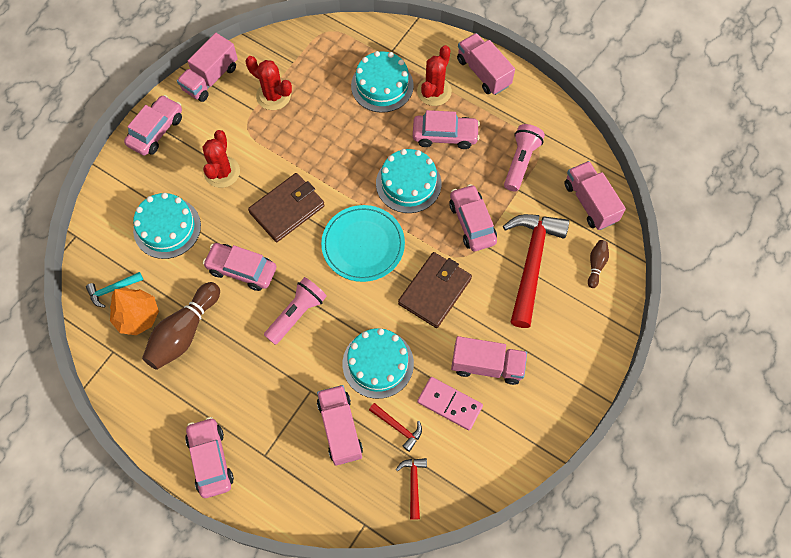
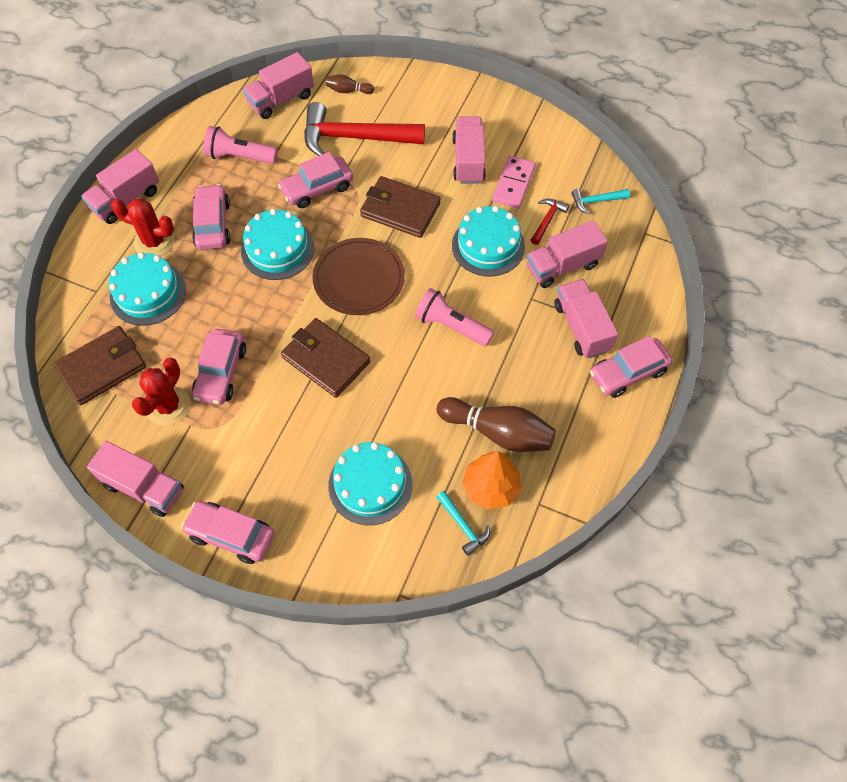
camera: 100 degrees left, 5 degrees down
(222, 172) = (284, 440): red cactus -> none
(242, 270) = (410, 390): pink car -> pink car (221, 372)
(268, 429) = (581, 327): none -> pink truck
(318, 54) = (102, 367): none -> brown wallet
(363, 245) = (359, 279): turquoise plate -> brown plate
(413, 484) = (596, 201): red hammer -> turquoise hammer

